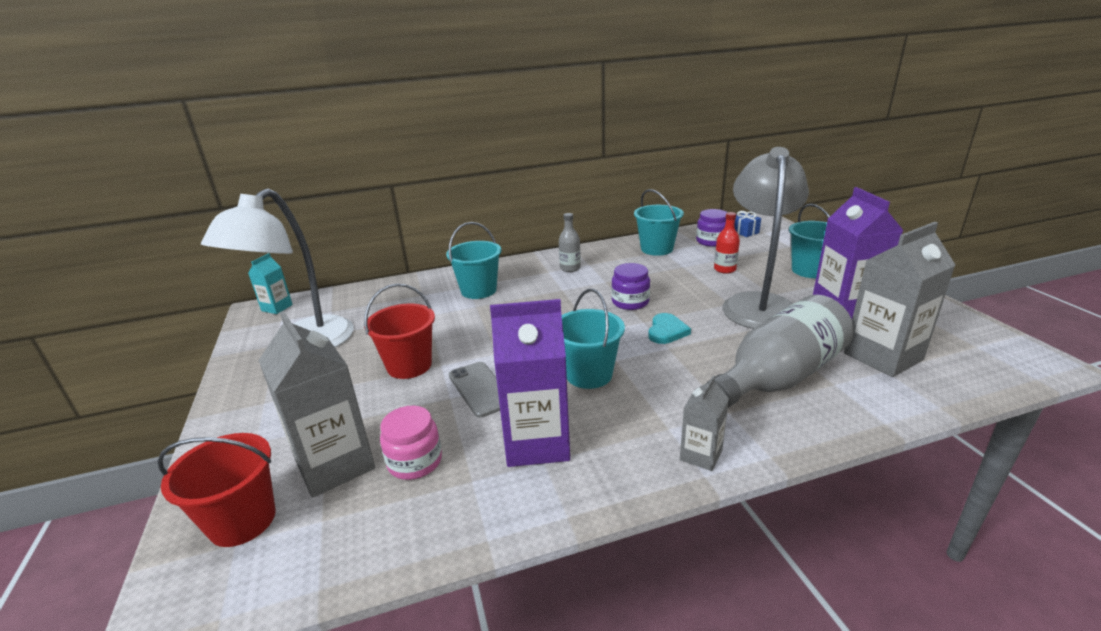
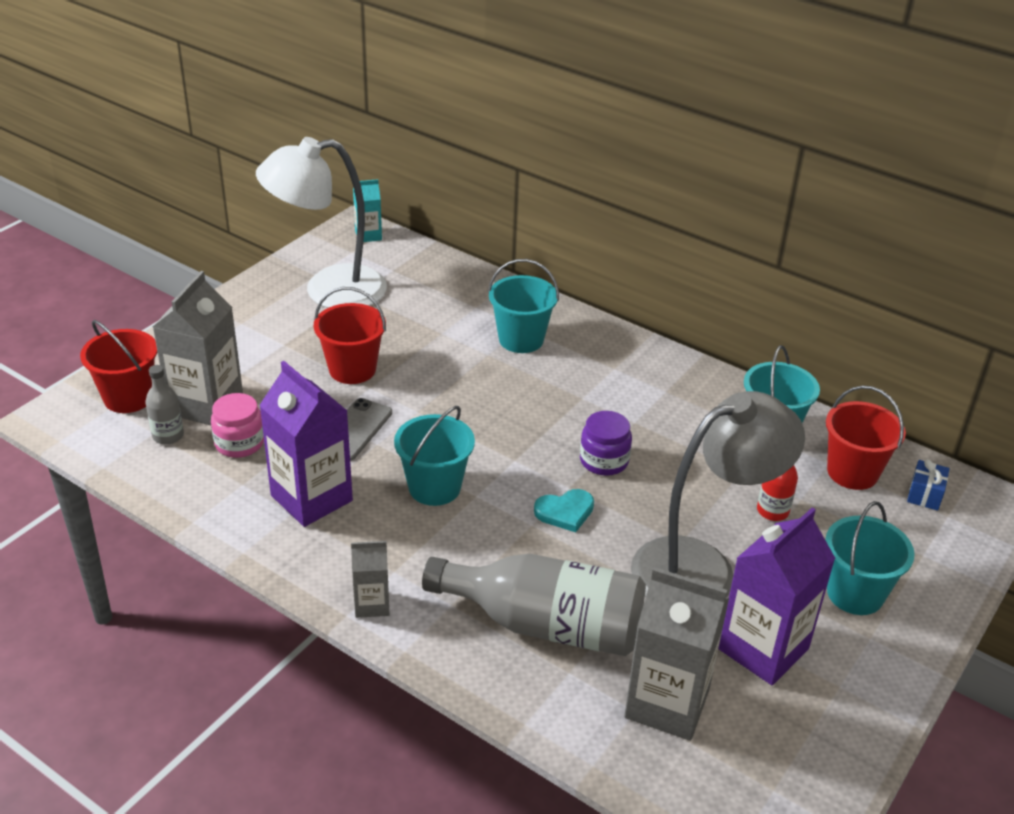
camera: 50 degrees right, 10 degrees up
(570, 268) = (640, 380): grey bottle -> grey bottle (168, 436)
(711, 241) = (852, 472): purple jar -> red bucket

